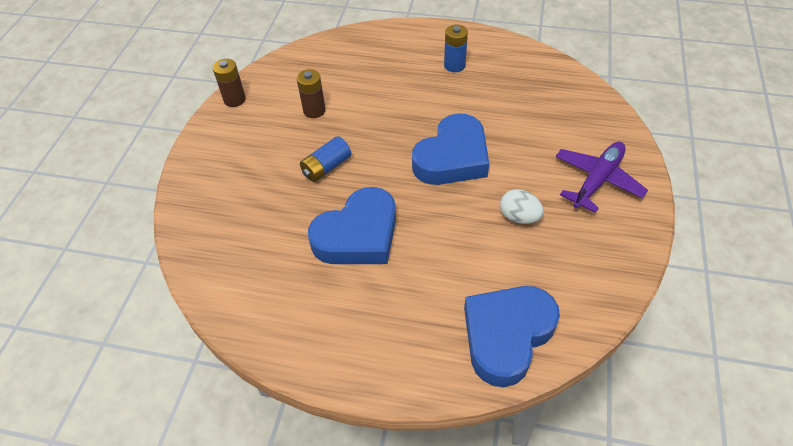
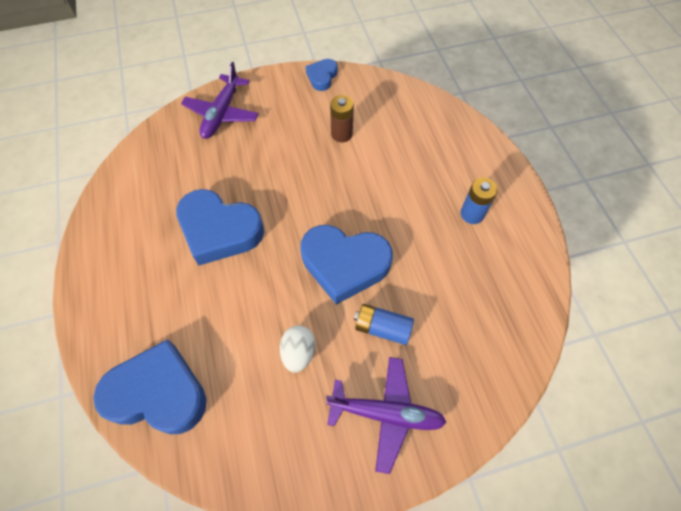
camera: 60 degrees right, 10 degrees up
(213, 189) = (222, 113): none -> purple plane
(234, 99) = (322, 77): brown battery -> blue heart
(326, 167) = (281, 174): blue battery -> blue battery (382, 328)

